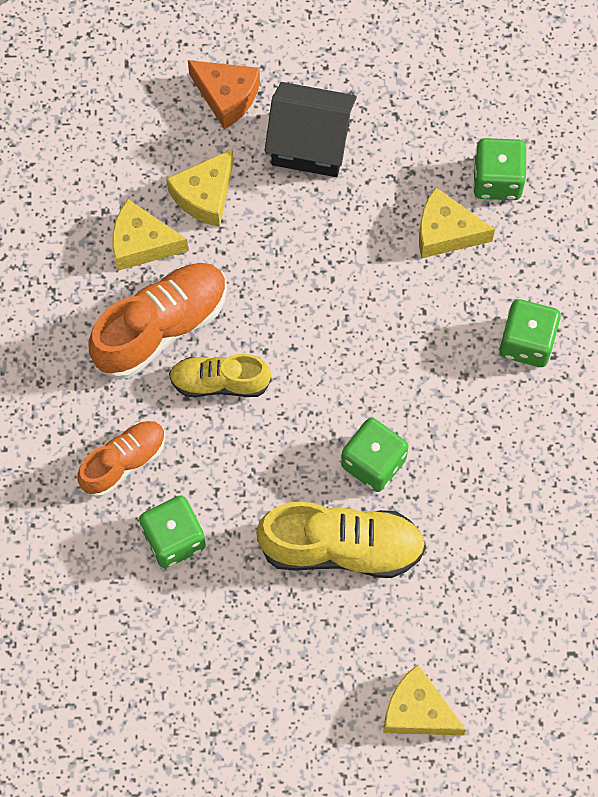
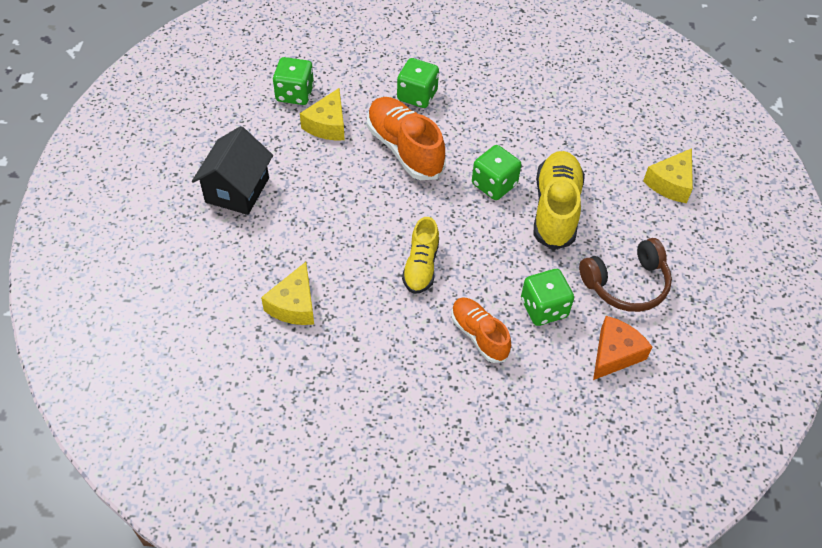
camera: 85 degrees left, 15 degrees down
(161, 327) = (369, 299): orange shoe -> orange shoe (405, 149)
(205, 195) = (262, 259): yellow cheese -> none
(226, 645) = (626, 284): none -> brown headphones
(227, 96) = (180, 236): orange cheese -> orange cheese (615, 354)

